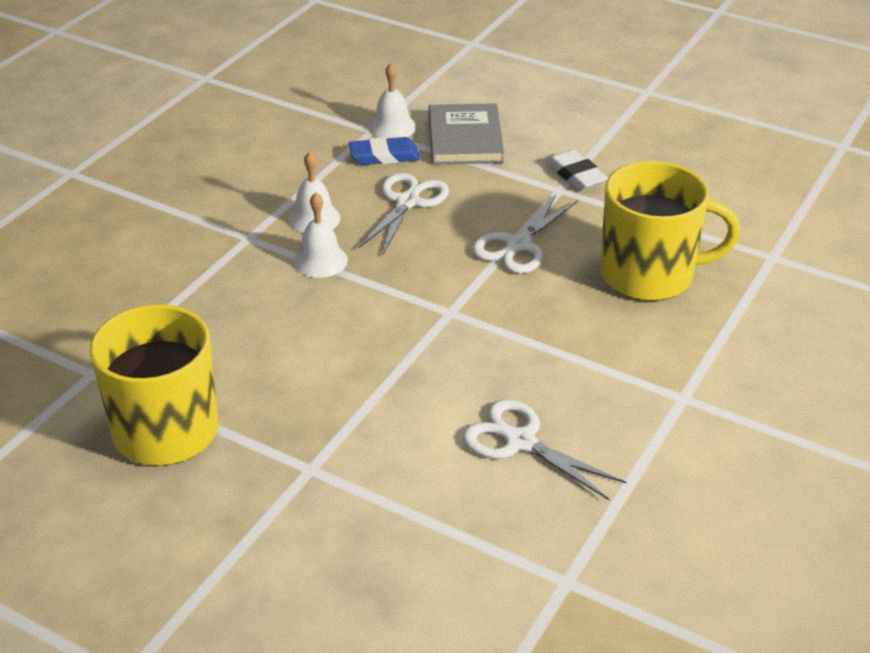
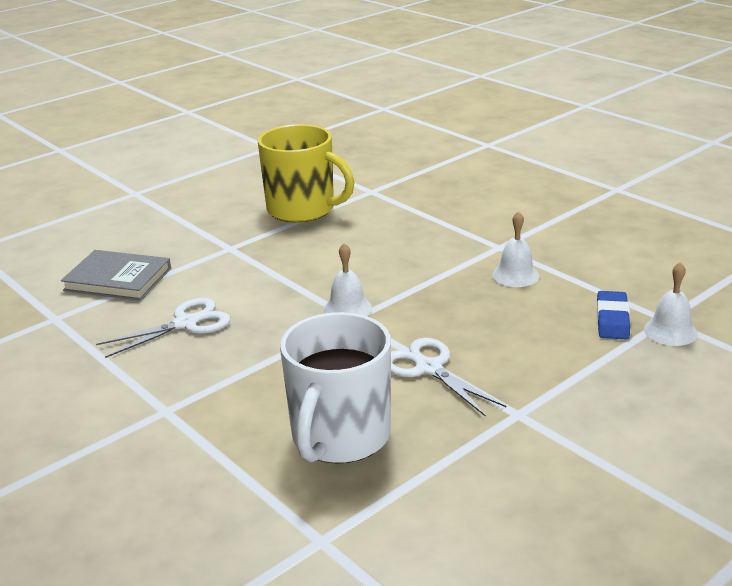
camera: 110 degrees right, 10 degrees down
(320, 261) = (453, 272): white bell -> white bell (347, 309)
(407, 202) = (525, 321): white scissors -> none
(465, 139) = (639, 371): grey book -> grey book (118, 279)
(576, 175) = (543, 432): white eraser -> none
(649, 275) = (339, 437): yellow mug -> white mug

